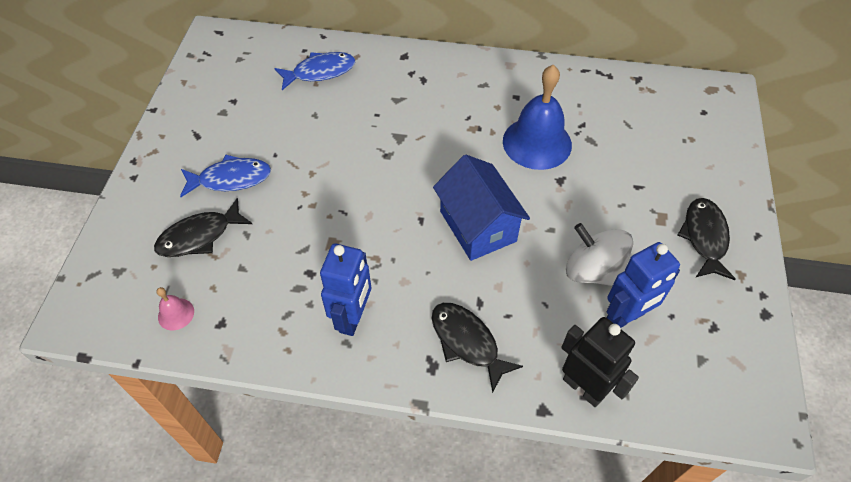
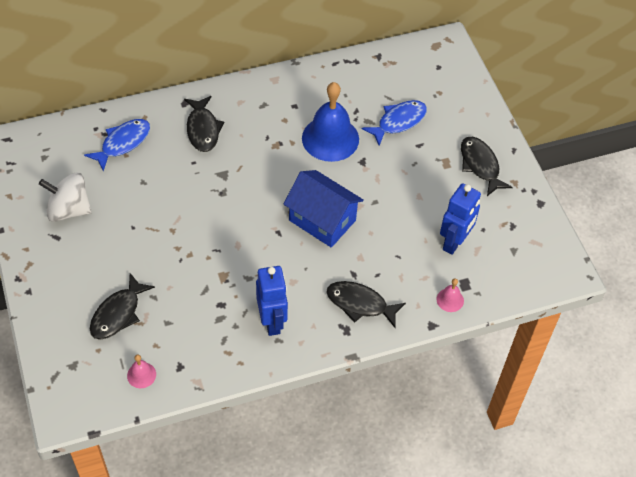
camera: 30 degrees left, 0 degrees up
(230, 179) = (111, 260): blue fish -> blue fish (398, 122)
(406, 86) = (203, 129): none -> black fish
(584, 387) = (450, 300): black robot -> pink bell
(592, 271) = (418, 220): white spinning top -> white spinning top (69, 209)

